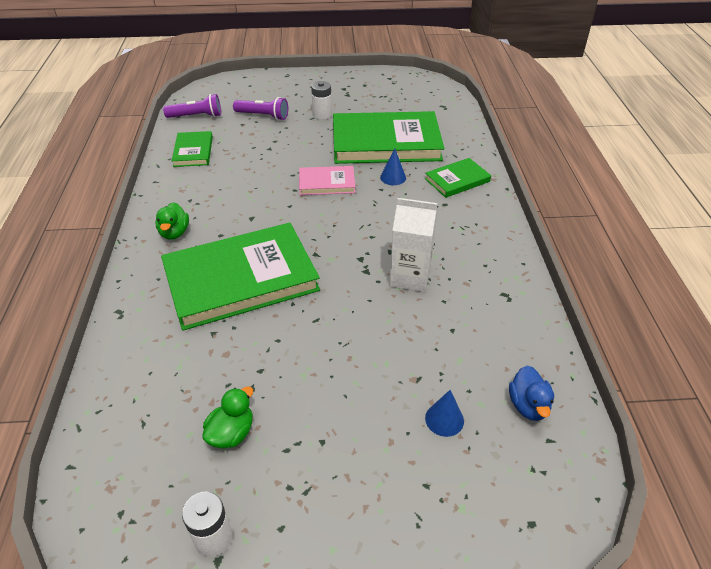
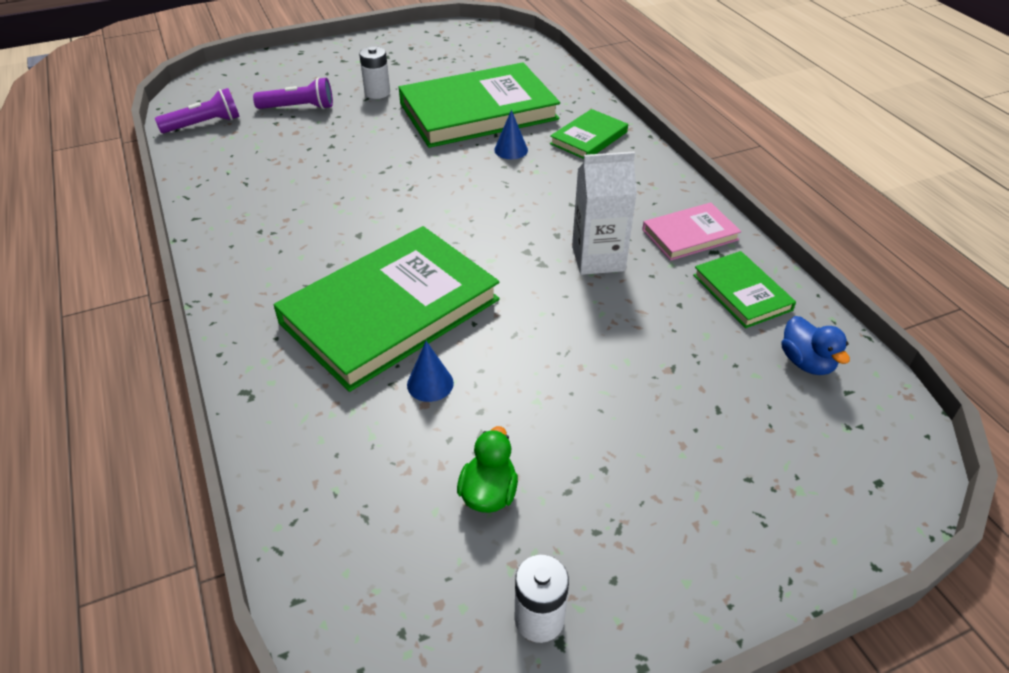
camera: 20 degrees left, 0 degrees up
(174, 233) = (264, 276): green duck -> none
(193, 151) = (227, 169): green book -> green book (742, 292)
(327, 183) = (432, 173): pink book -> pink book (690, 235)
(444, 419) = (727, 403): blue cone -> blue cone (430, 384)

